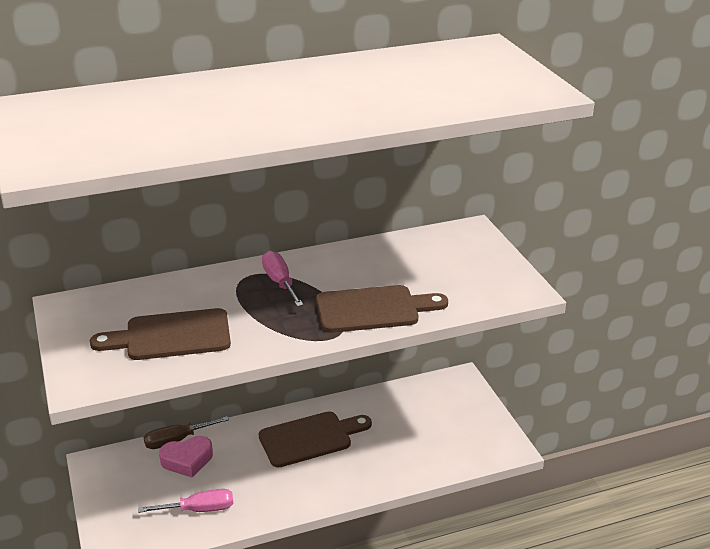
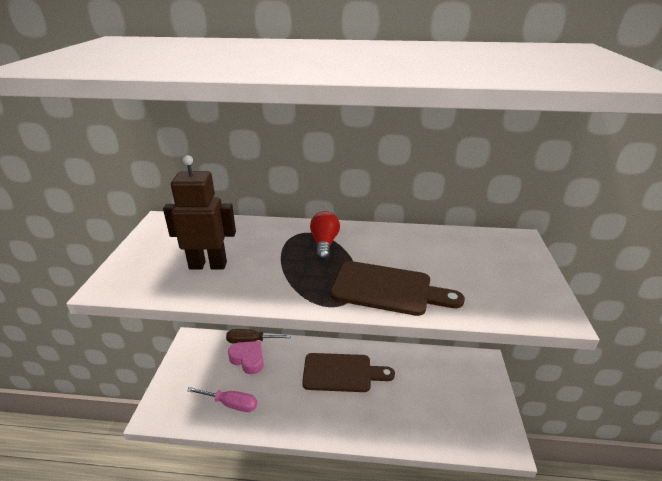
camera: 25 degrees right, 0 degrees up
(171, 336) = (208, 265): brown cutting board -> brown robot
(187, 460) = (248, 359): pink heart -> pink heart turned 150 degrees counterclockwise
(280, 282) = (324, 244): pink screwdriver -> red light bulb

